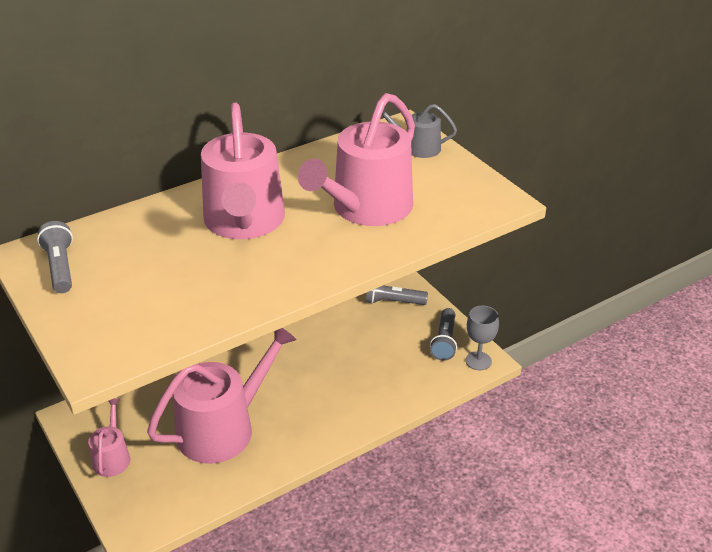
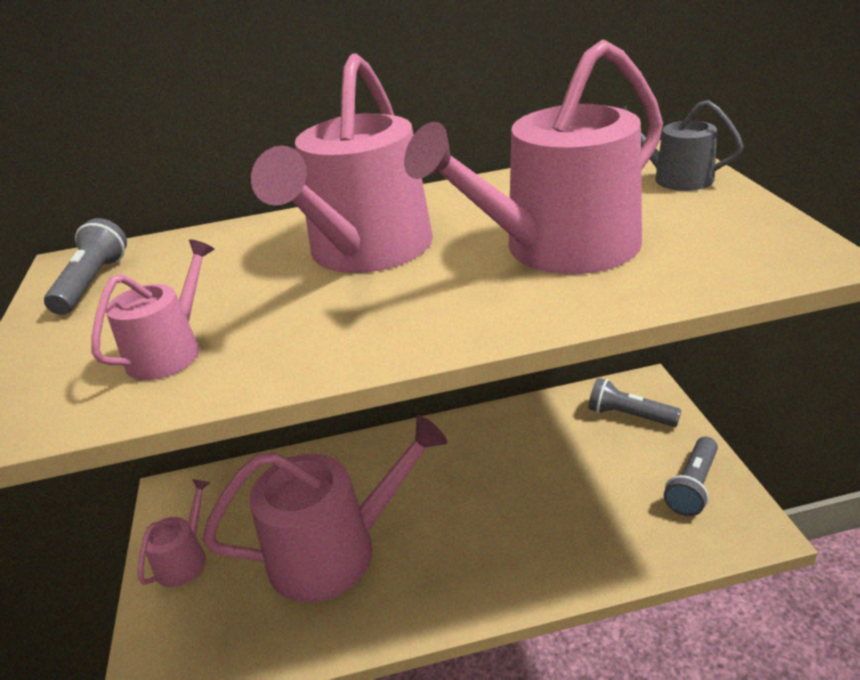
camera: 25 degrees right, 5 degrees down
(164, 306) = (170, 351): none -> pink watering can
(478, 361) = (742, 527): grey goblet -> none

